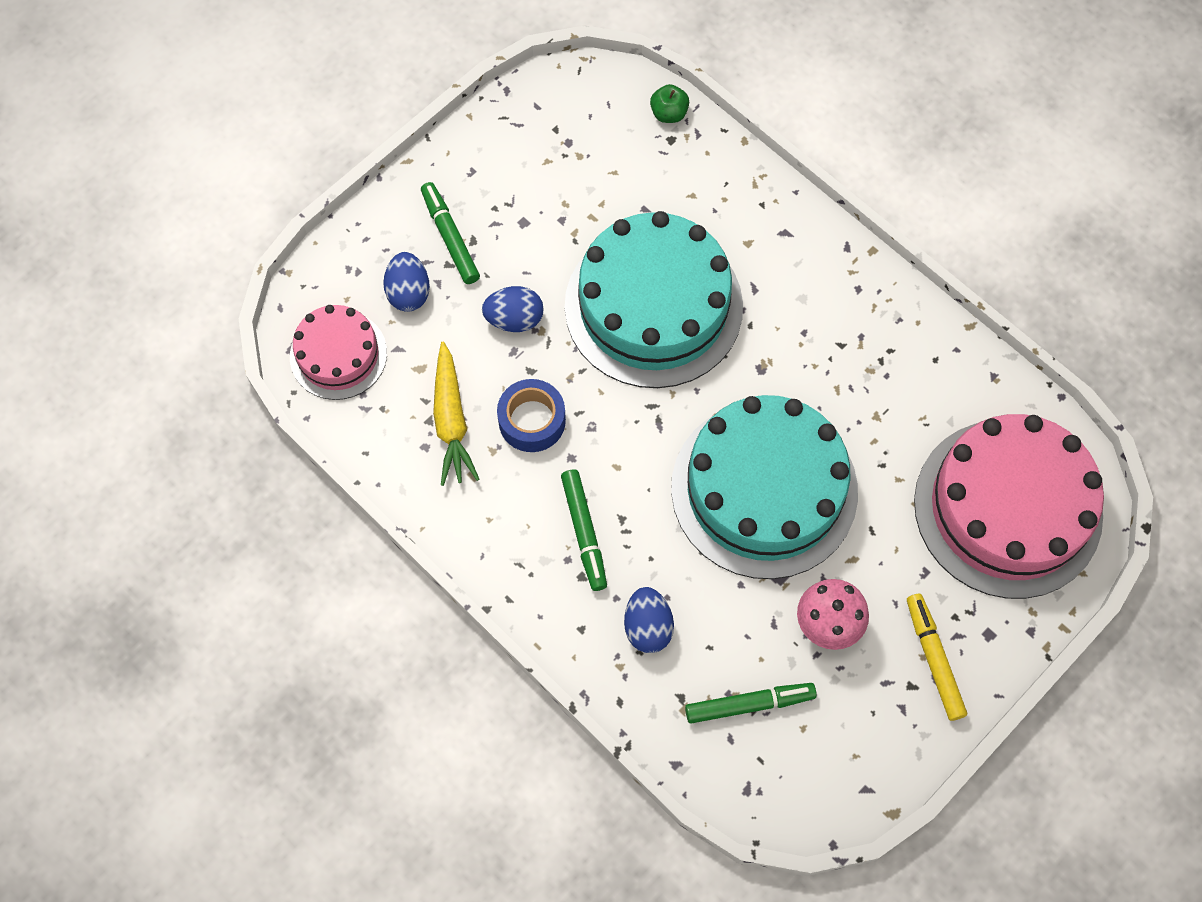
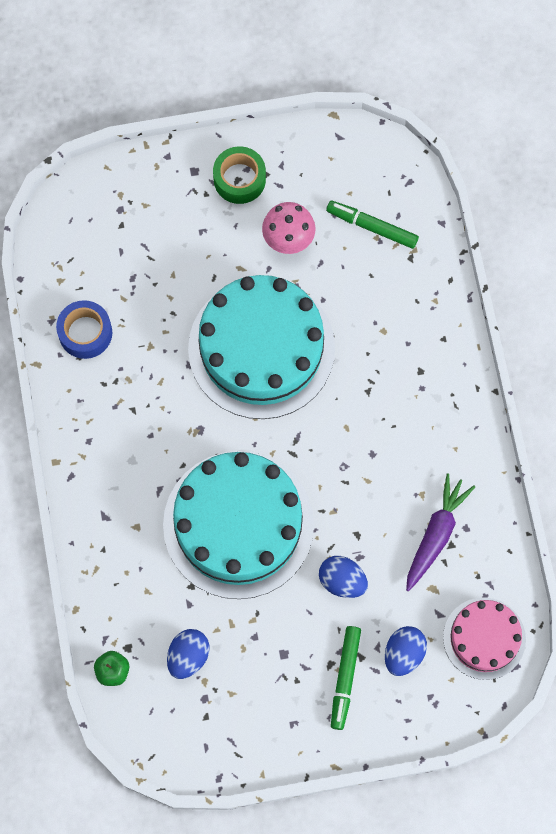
camera: 145 degrees left, 5 degrees up
(451, 421) = (436, 534): yellow carrot -> purple carrot
(532, 421) = (381, 497): blue tape -> blue tape (85, 333)
(584, 532) = (399, 398): green marker -> none
(647, 627) = (400, 312): blue egg -> blue egg (188, 656)
(933, 659) = (239, 179): yellow marker -> green tape
(1008, 508) = (117, 234): pink cake -> none

